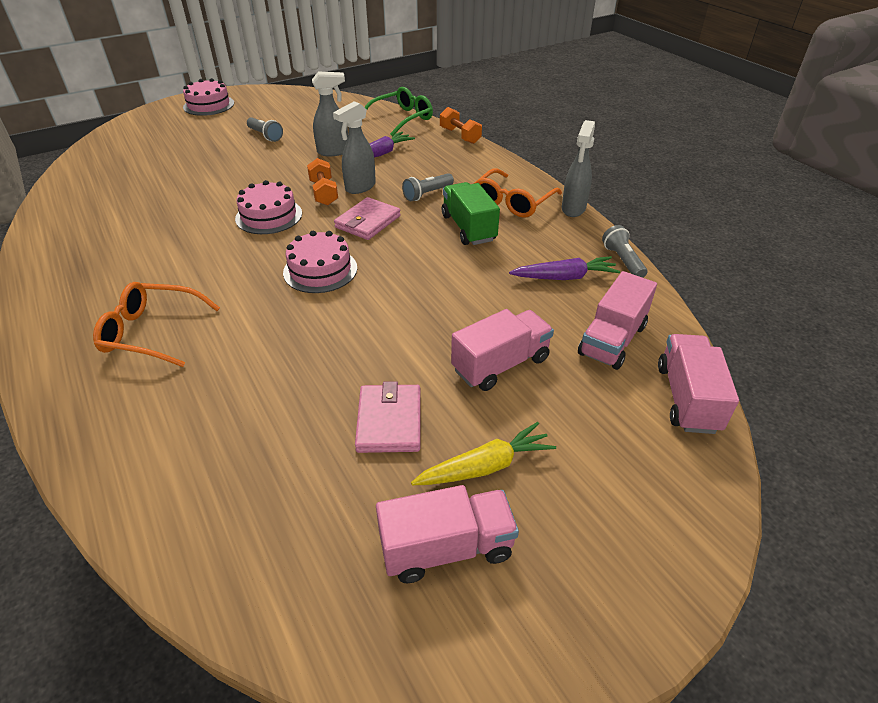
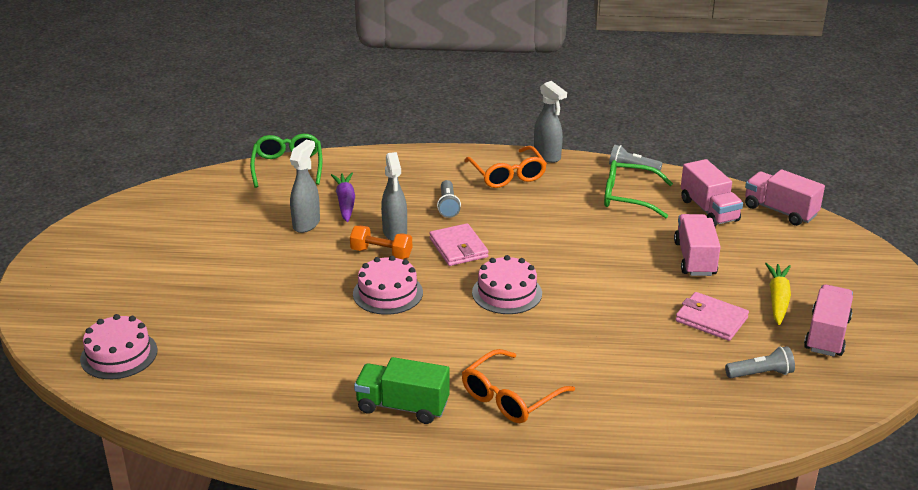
camera: 55 degrees left, 10 degrees down
(209, 105) = (75, 264): pink cake -> pink cake (119, 355)
(265, 136) = (214, 250): grey flashlight -> grey flashlight (760, 373)
(460, 136) = (365, 153): orange dumbbell -> none
(468, 228) = (522, 208): green truck -> green truck (402, 406)
(564, 277) = (627, 197): purple carrot -> green glasses

